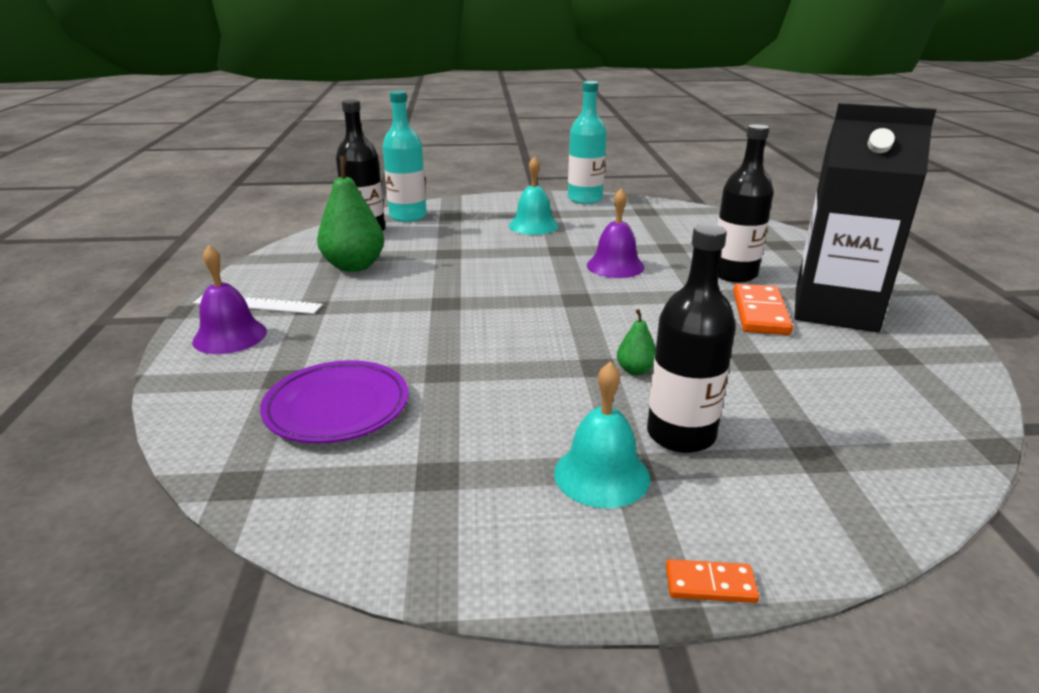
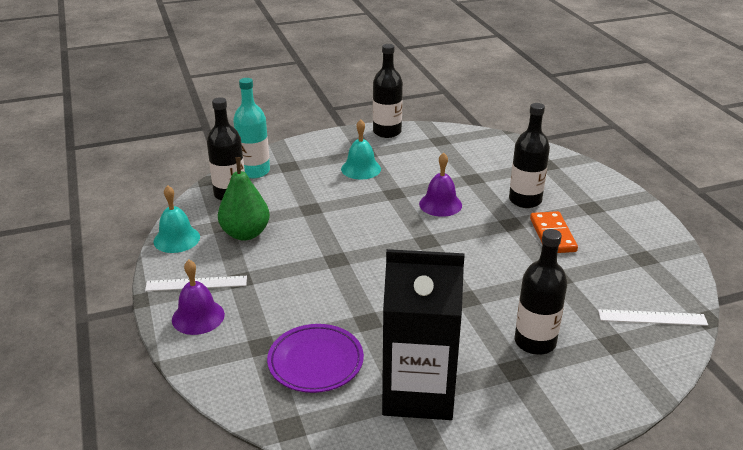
camera: 15 degrees left, 5 degrees up
(585, 199) = (387, 132): turquoise bottle -> black bottle
(601, 475) = (500, 378): turquoise bell -> turquoise bell (176, 239)
(635, 370) = (490, 298): green pear -> none
(710, 584) = (580, 431): orange domino -> none
(835, 310) = (598, 224): black carton -> black carton (418, 392)
(895, 432) = (652, 317): none -> white ruler

